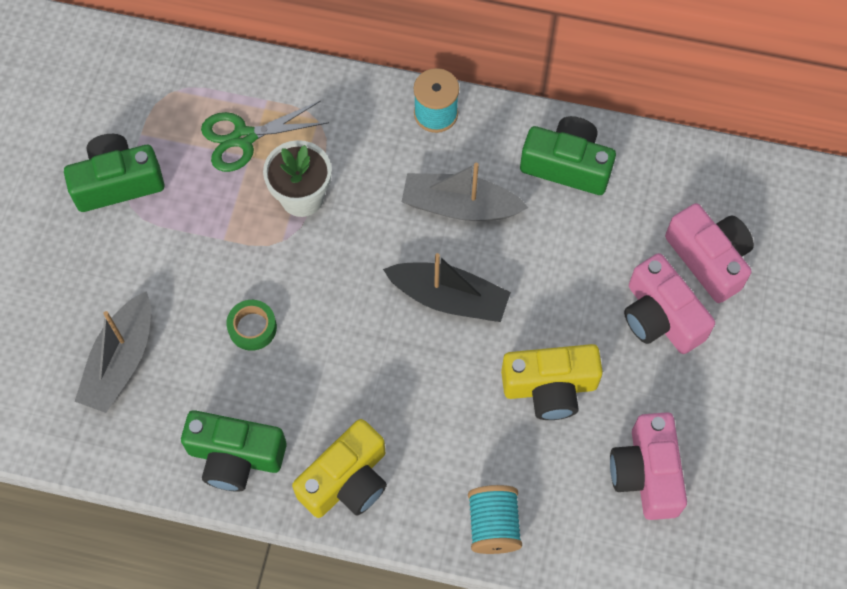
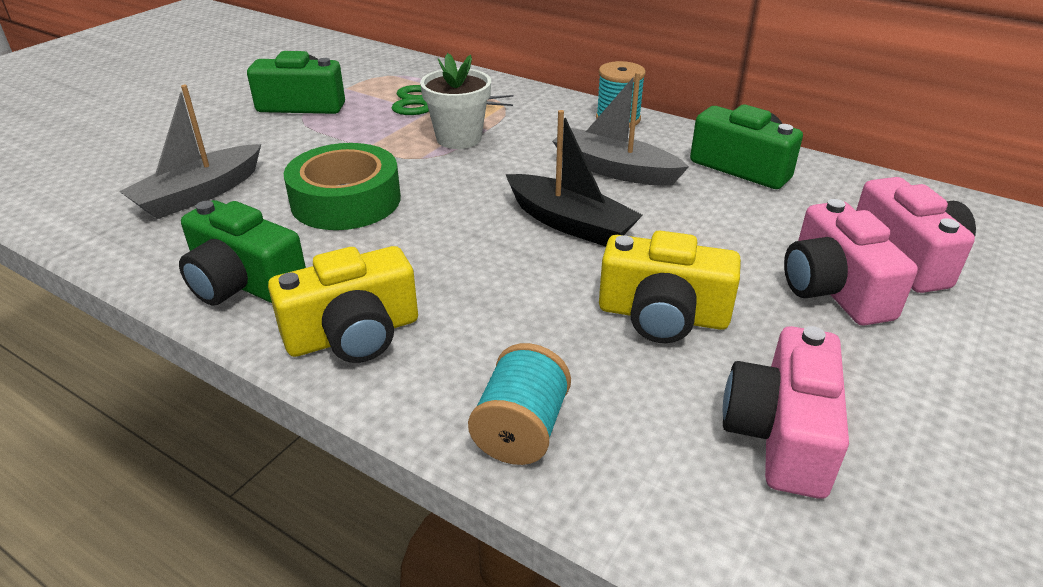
camera: 20 degrees right, 30 degrees down
(252, 327) = (346, 200): green tape -> green tape, size x1.98

